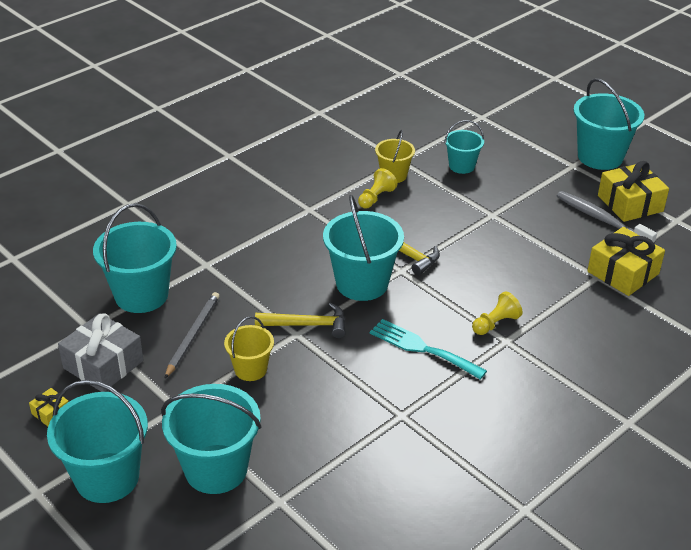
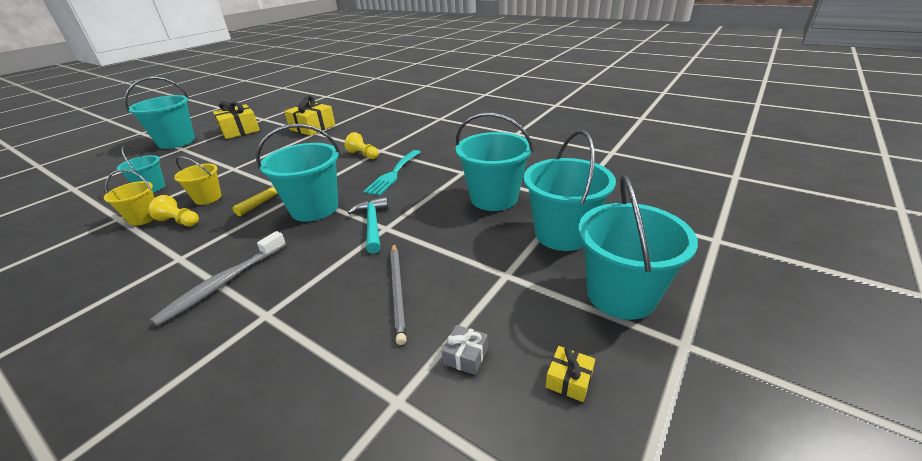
camera: 100 degrees left, 5 degrees down
(103, 364) = (465, 356): grey gift -> grey gift, size x0.46
(141, 295) = (324, 361): turquoise bucket -> turquoise bucket (494, 198)
(193, 335) = (398, 291): grey pencil -> grey pencil turned 105 degrees counterclockwise
(250, 369) = (438, 242): yellow bucket -> yellow bucket (208, 198)
(307, 325) = (372, 225): yellow hammer -> turquoise hammer
(601, 219) = (254, 136): grey toothbrush -> grey toothbrush (223, 283)

